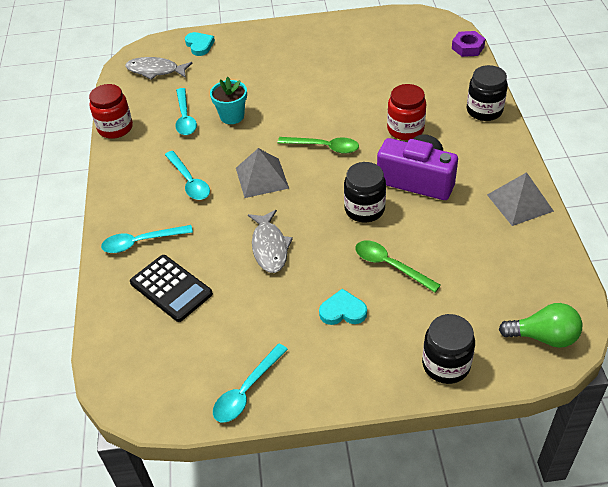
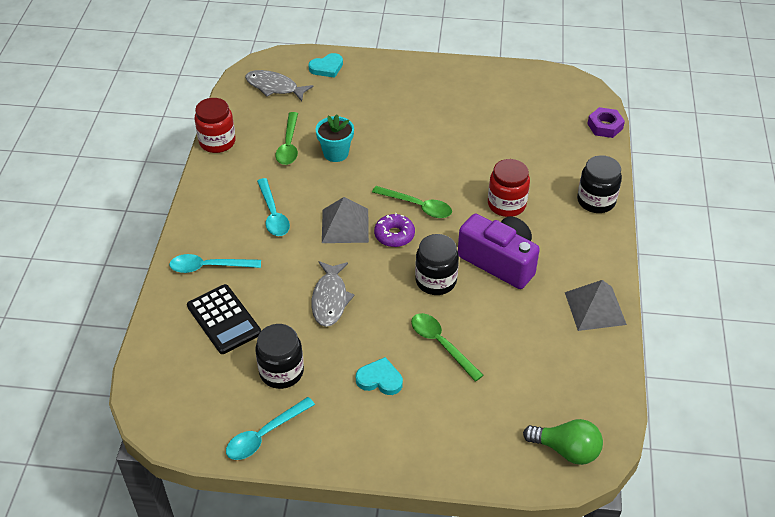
camera: 10 degrees right, 0 degrees up
(185, 118) = (289, 145): turquoise spoon -> green spoon
(199, 45) = (327, 68): turquoise heart -> turquoise heart turned 75 degrees clockwise
(311, 177) = (394, 235): none -> purple donut
(446, 365) = (460, 455): black jar -> black jar (281, 372)

